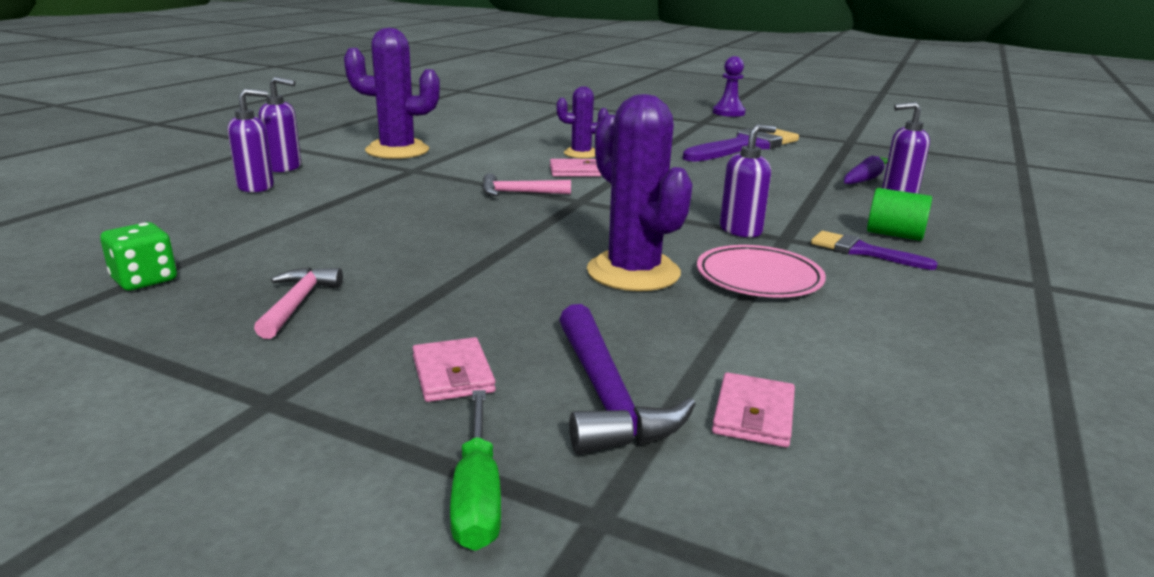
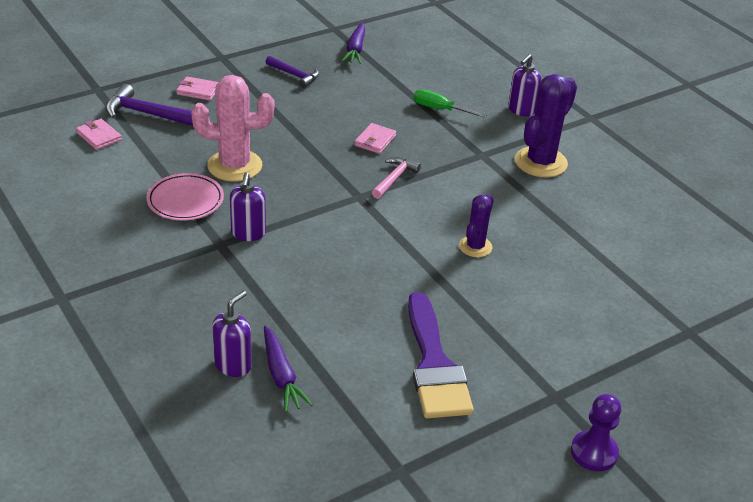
camera: 120 degrees right, 15 degrees up
(144, 280) = (355, 49): green dice -> purple carrot
(256, 187) = (481, 94): purple soap dispenser -> none
(298, 303) = (294, 75): pink hammer -> purple hammer
(477, 495) = (130, 75): green screwdriver -> green screwdriver (440, 109)
(575, 171) = (427, 222): pink wallet -> pink wallet (375, 140)
(633, 272) = (235, 166): purple cactus -> pink cactus
(862, 251) = (171, 261): purple brush -> none
(894, 235) = (175, 295): green cylinder -> none

